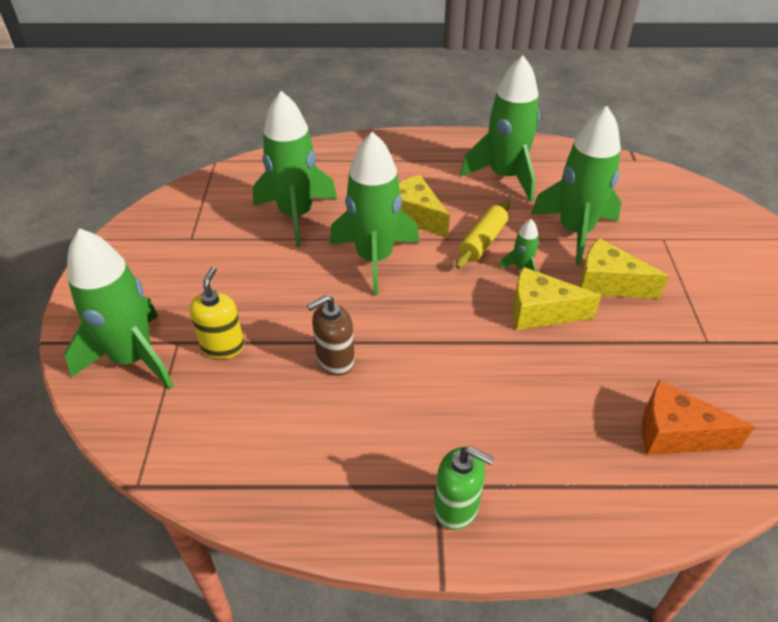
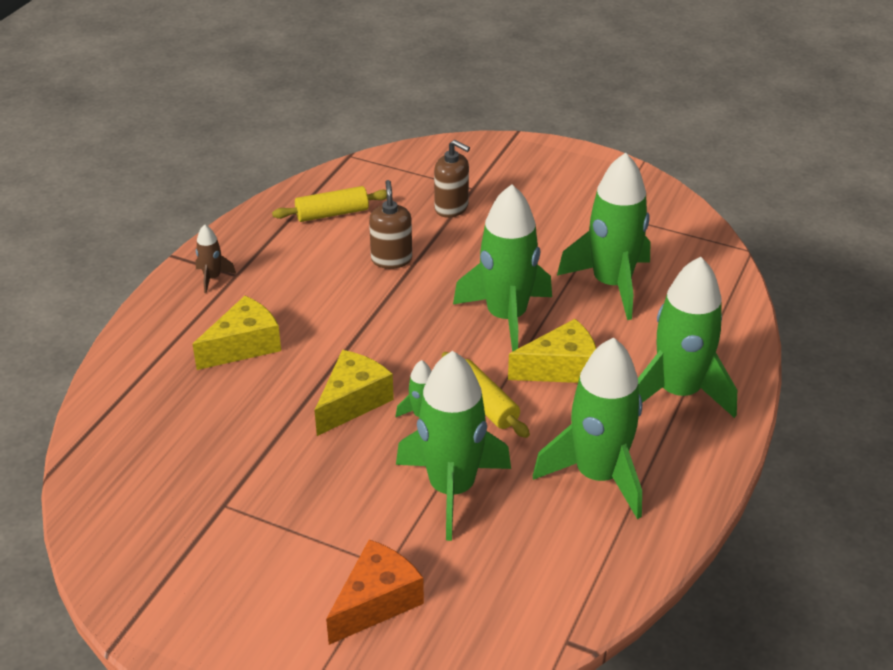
camera: 115 degrees right, 5 degrees down
(133, 358) = (470, 166): green rocket -> green rocket (678, 392)
(223, 346) = (451, 208): yellow soap dispenser -> brown soap dispenser
(276, 446) = (332, 214): none -> yellow rolling pin
(456, 507) = (212, 278): green soap dispenser -> brown rocket
(608, 283) = (353, 472): yellow cheese -> yellow cheese (244, 346)
(675, 434) = (160, 420): orange cheese -> orange cheese (376, 602)

